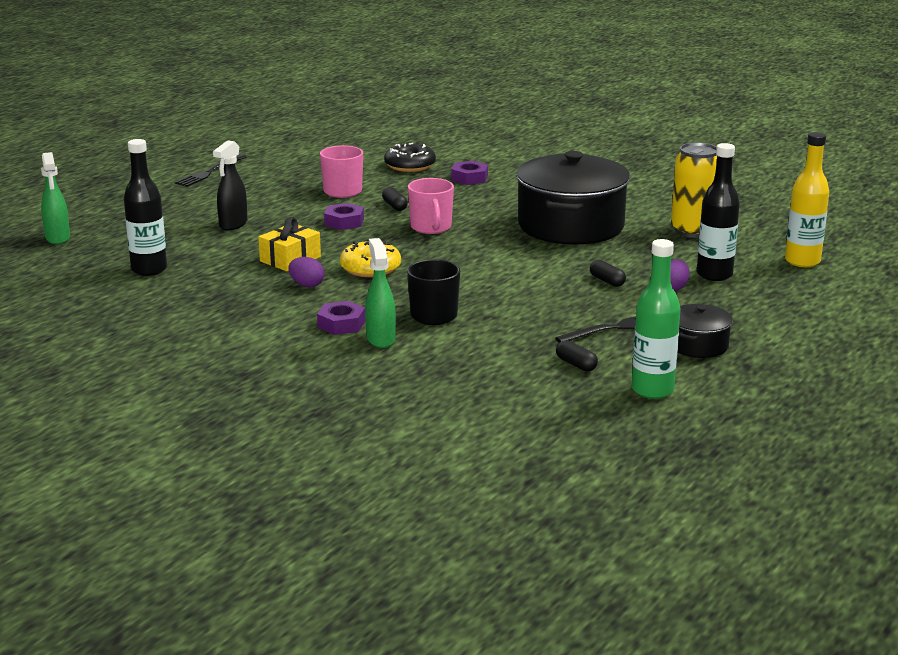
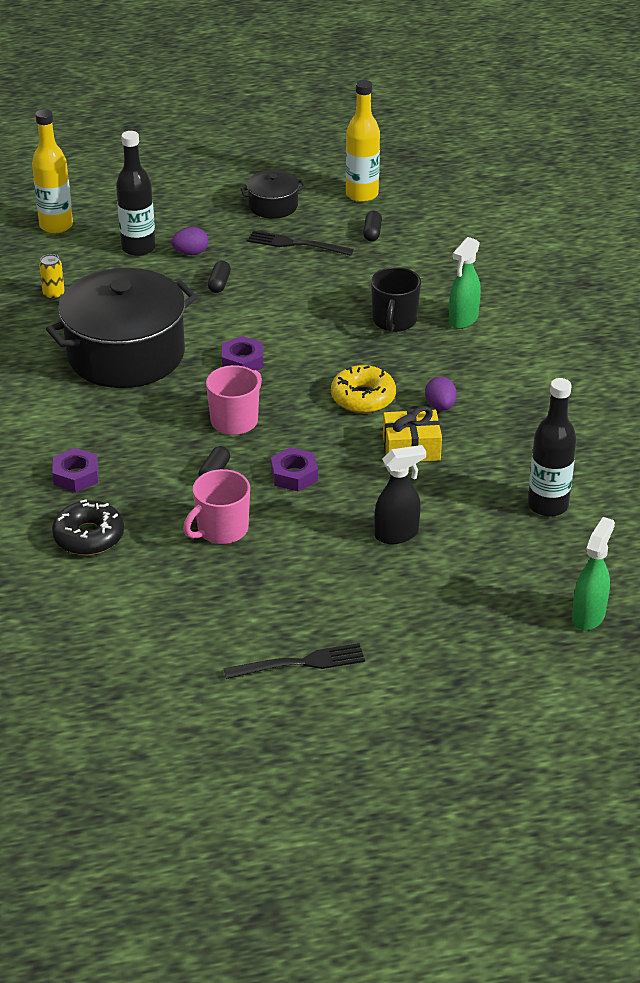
camera: 135 degrees left, 15 degrees up
(341, 324) = (470, 349): purple nut -> purple nut (242, 361)
(652, 390) = (362, 194): green bottle -> yellow bottle
(692, 231) = (54, 294): yellow can -> yellow can, size x0.47

